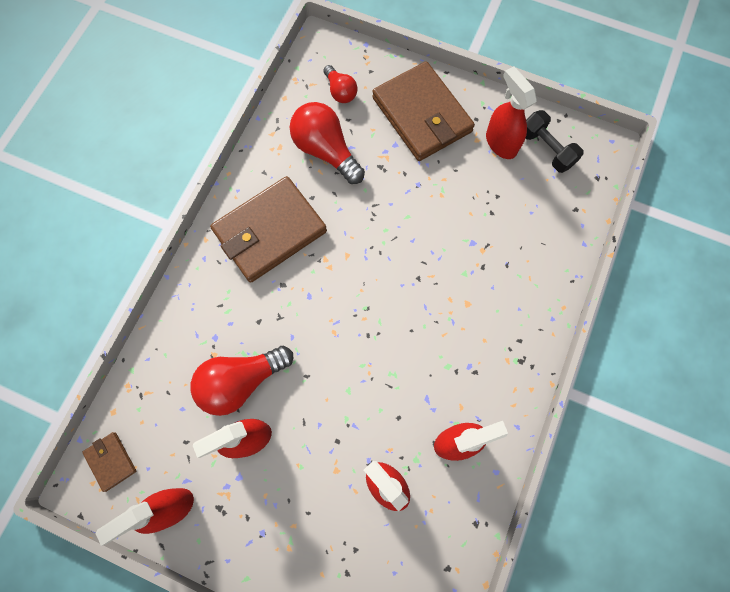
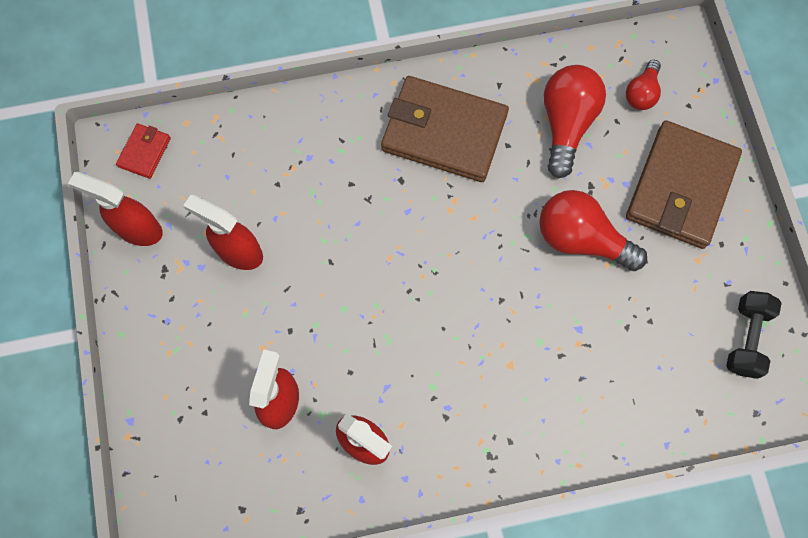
camera: 55 degrees right, 0 degrees up
(111, 461) = (144, 152): brown wallet -> red wallet
(241, 381) = (285, 208): red light bulb -> red light bulb (581, 239)
(500, 143) = (714, 286): red spray bottle -> none

